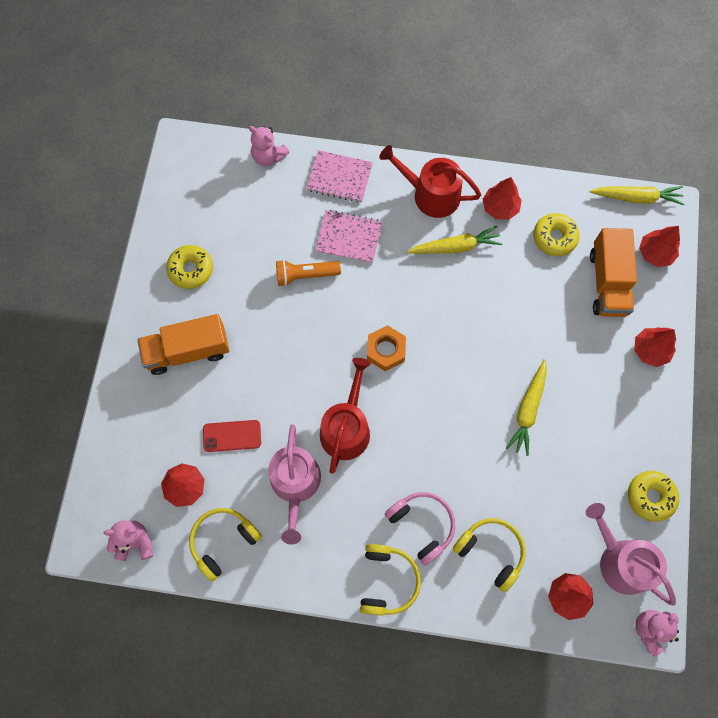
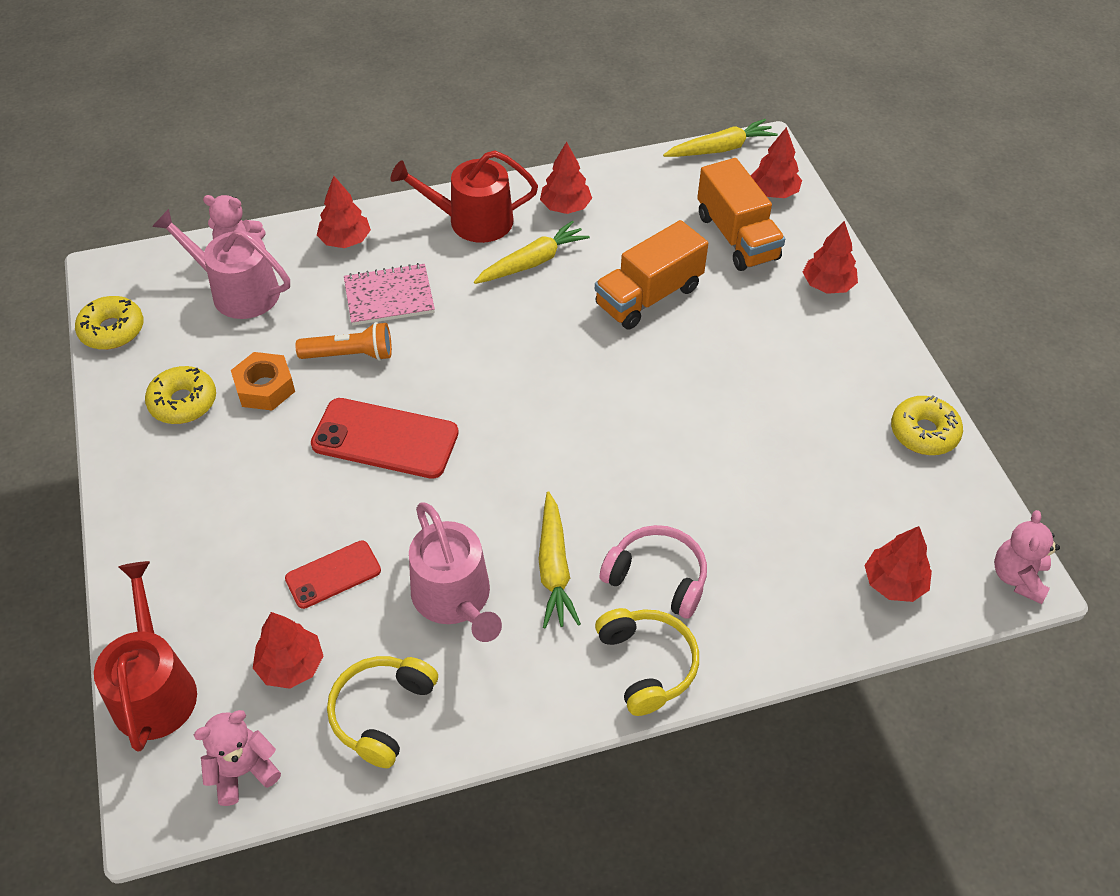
camera: 25 degrees left, 20 degrees down
(188, 351) = (220, 497): orange truck -> orange truck (648, 296)
(301, 350) = (385, 439): none -> red phone
(305, 275) = (350, 355): orange flashlight -> orange flashlight turned 150 degrees counterclockwise
(339, 178) = (345, 240): pink notebook -> red tree
(346, 428) = (493, 504): red watering can -> red watering can (154, 688)
(386, 350) = (501, 398): orange nut -> orange nut (265, 388)
(491, 551) = (765, 572): yellow headphones -> none
(527, 410) = (719, 397): yellow carrot -> yellow carrot (554, 568)
(554, 238) = (648, 215): yellow donut -> yellow donut (112, 330)
(620, 561) = (933, 516): pink watering can -> pink watering can (238, 291)

